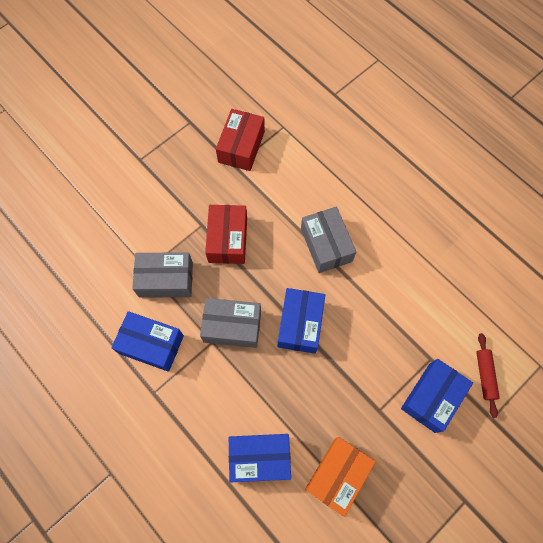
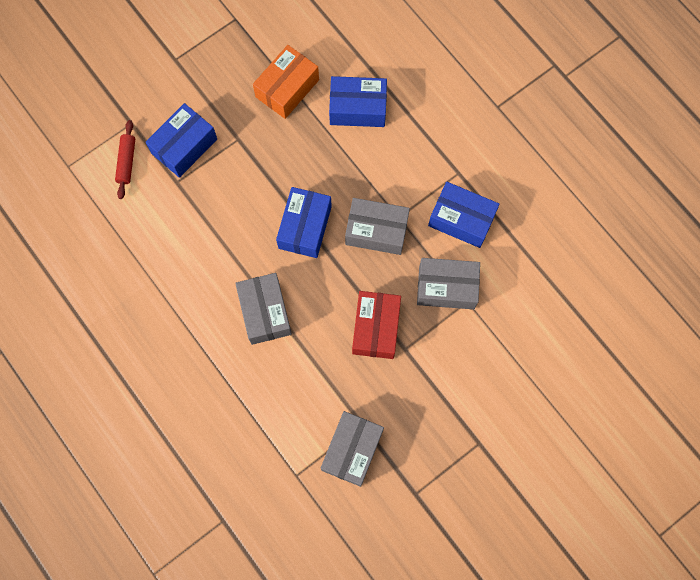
camera: 175 degrees left, 5 degrees up
(241, 147) = (352, 450): red box -> grey box

